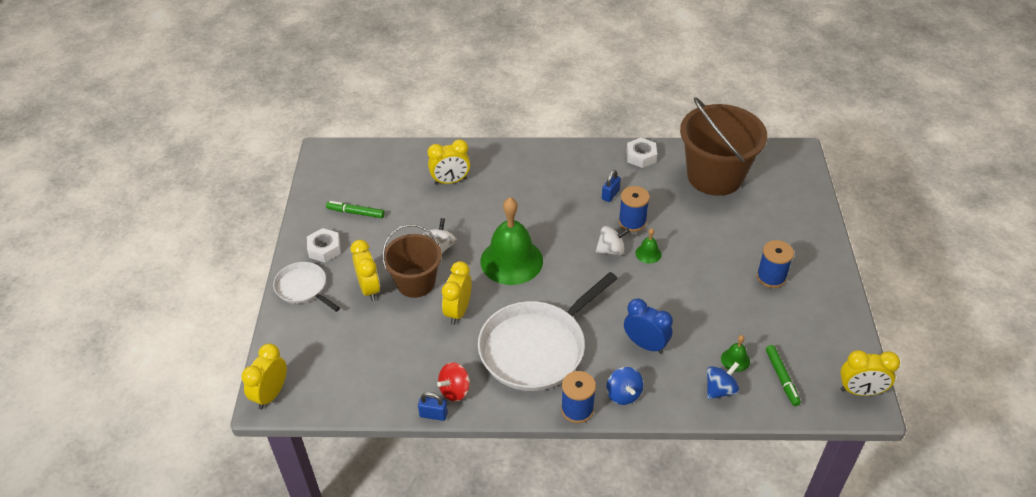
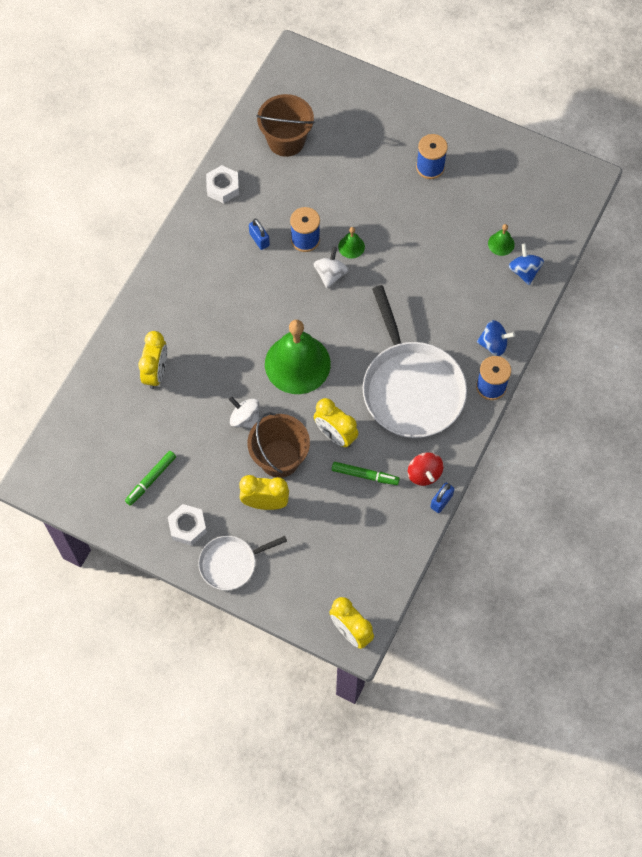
camera: 65 degrees left, 20 degrees up
(645, 344) = (451, 302): blue clock -> none
(715, 176) = (286, 140): brown bucket -> brown bucket, size x0.63
(781, 378) = (535, 221): green marker -> green marker (365, 475)
(860, 391) = (574, 175): yellow clock -> none

